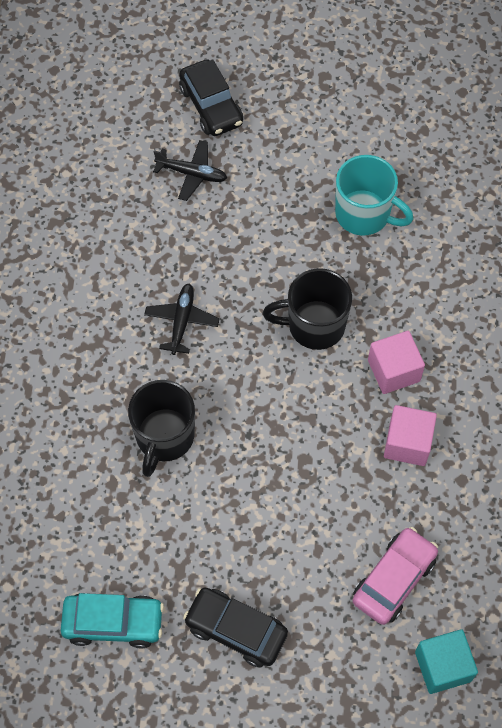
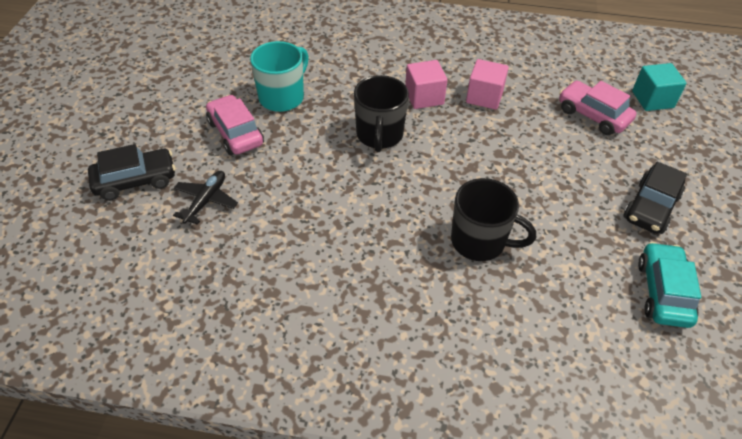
camera: 85 degrees left, 15 degrees down
(182, 321) = (363, 220): black plane -> none
(295, 179) = (235, 133): none -> pink car

